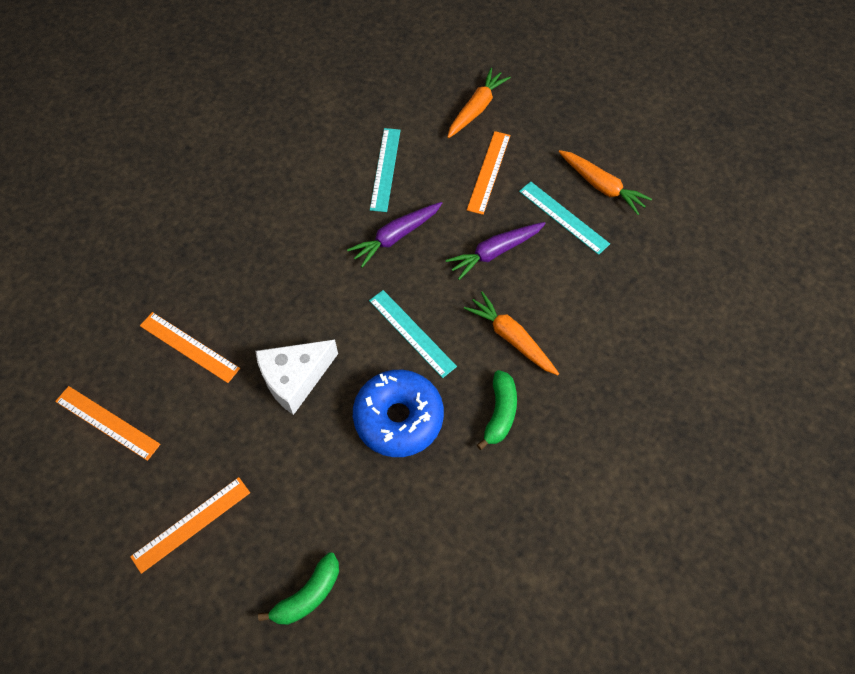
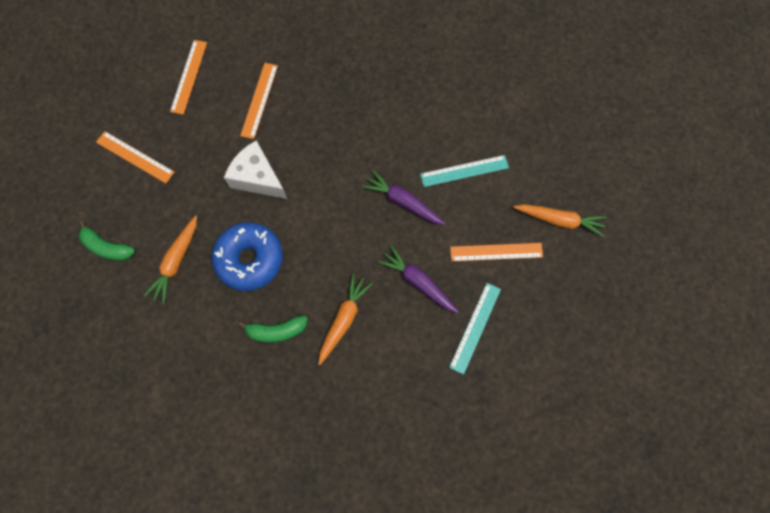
camera: 70 degrees right, 10 degrees up
(412, 333) = (322, 244): turquoise ruler -> none
(601, 186) = (521, 351): orange carrot -> orange carrot (176, 261)

